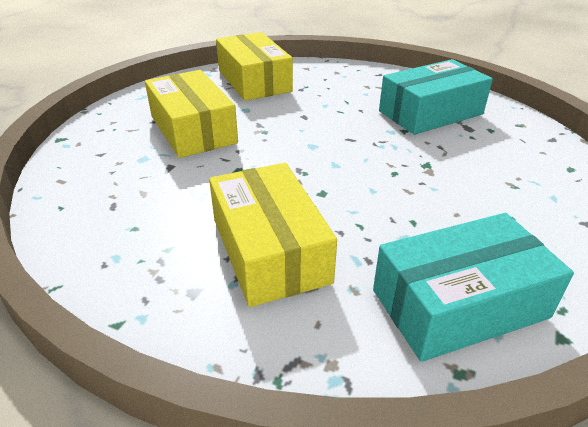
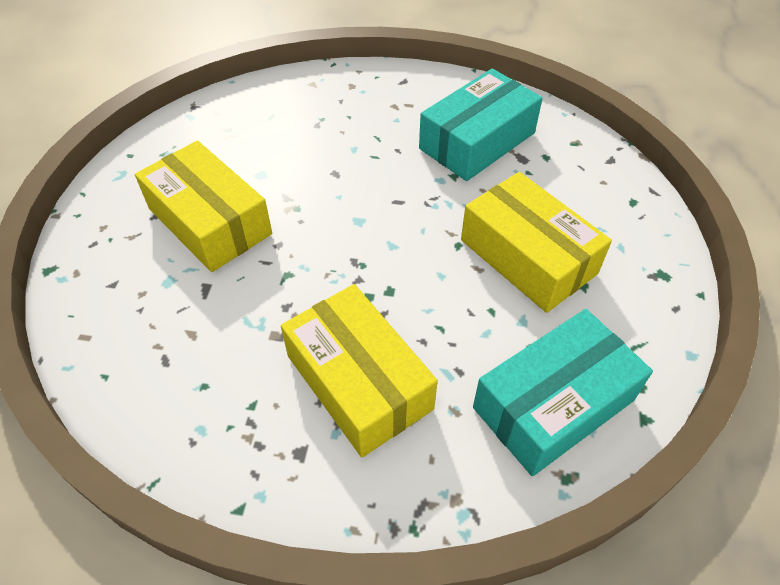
camera: 15 degrees left, 15 degrees up
(254, 81) = (255, 120): yellow box -> yellow box (528, 256)

